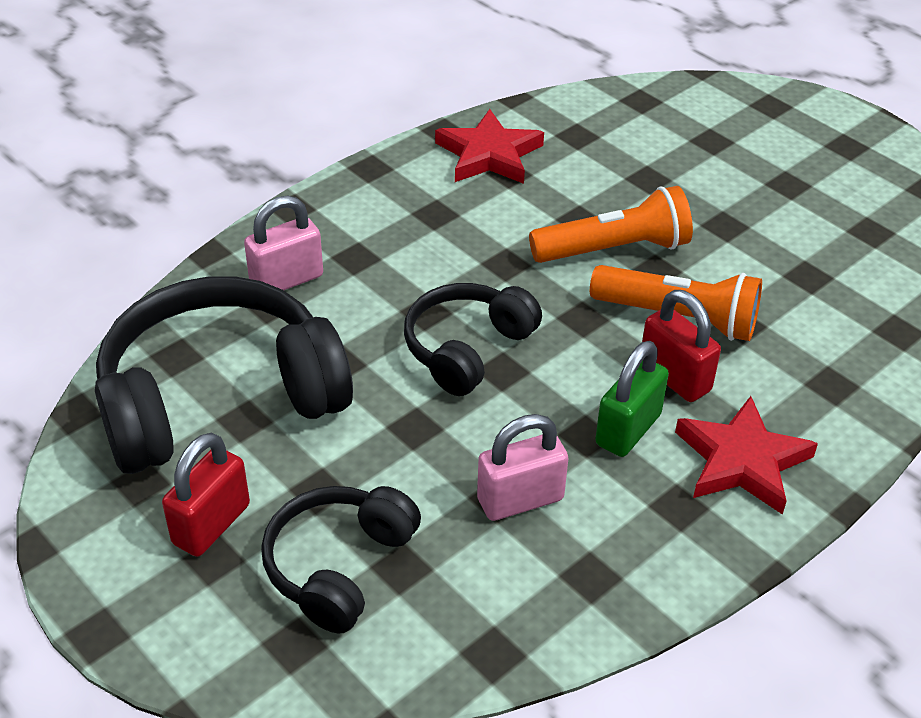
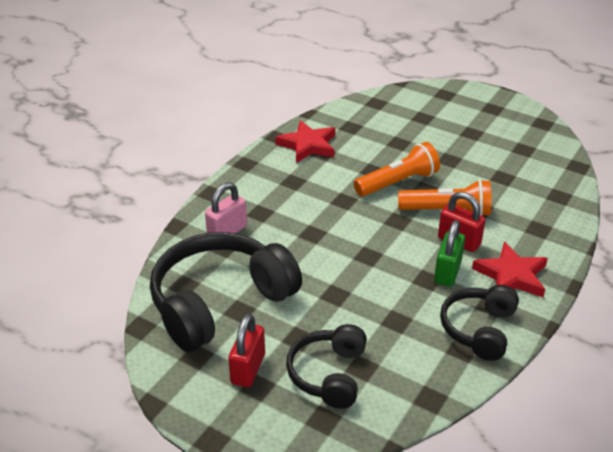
camera: 15 degrees left, 5 degrees down
(467, 349) = (344, 248): black headphones -> black headphones (479, 329)
(520, 500) = (408, 319): pink padlock -> none

